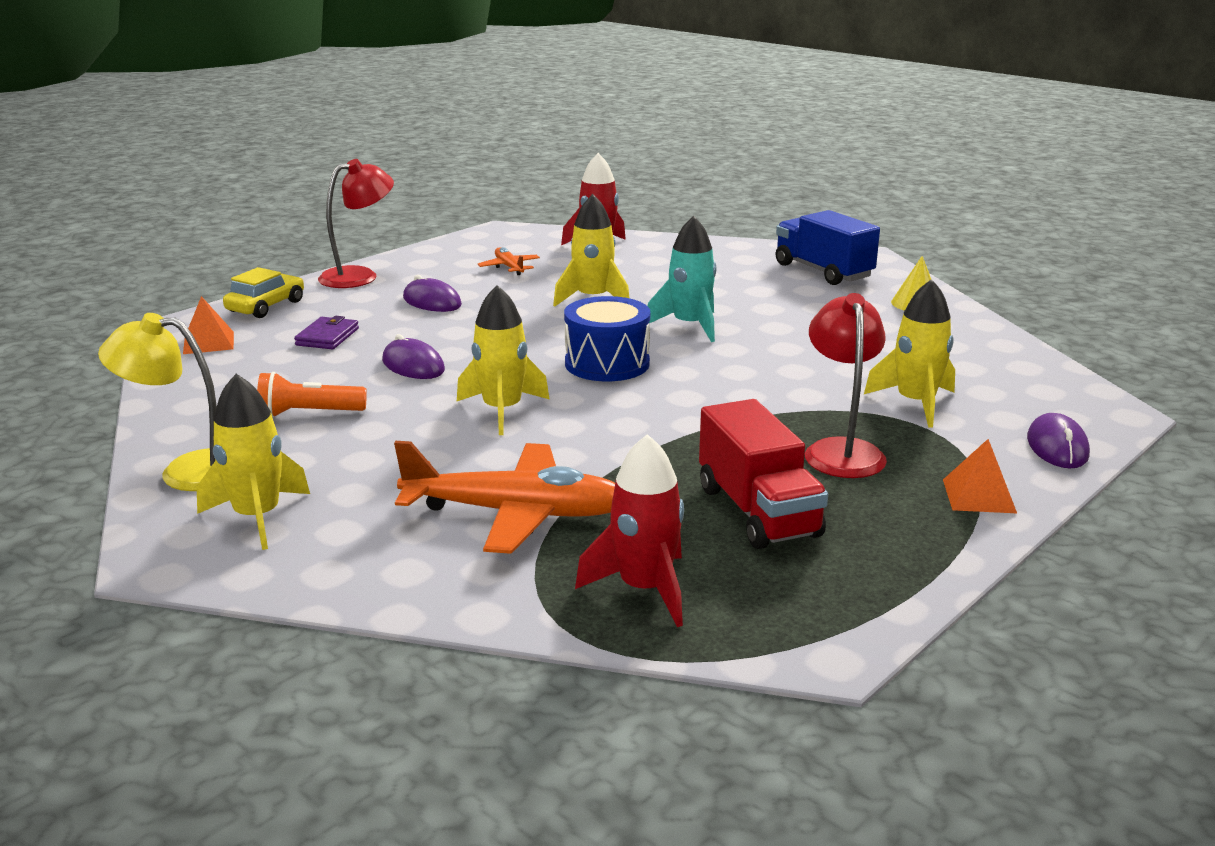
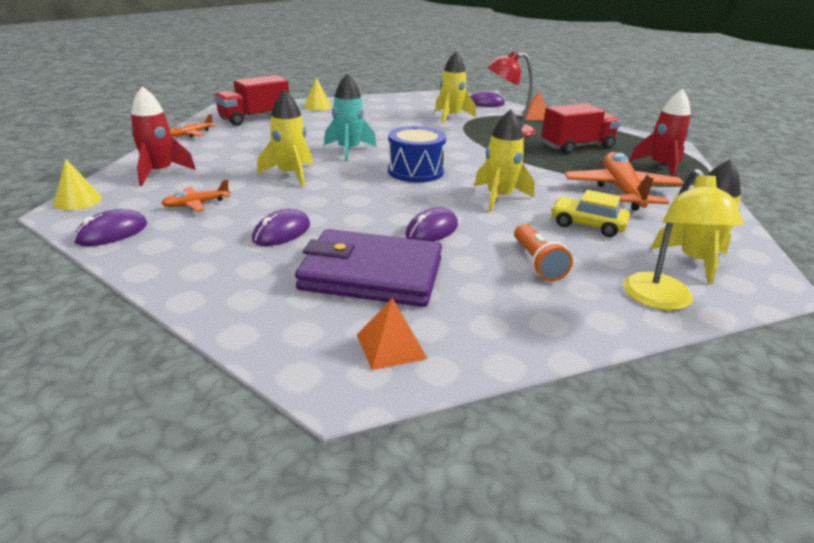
camera: 95 degrees left, 5 degrees up
(266, 306) = (274, 325): yellow car -> yellow car (587, 225)
(327, 337) = (371, 274): purple wallet -> purple wallet, size x2.21
(359, 276) = (184, 277): red lamp -> none
(452, 248) = (112, 233): none -> purple mouse
(525, 230) = (78, 200): none -> yellow cone
(735, 247) = (191, 134): none -> orange plane
(823, 271) = (255, 118): blue truck -> red truck

